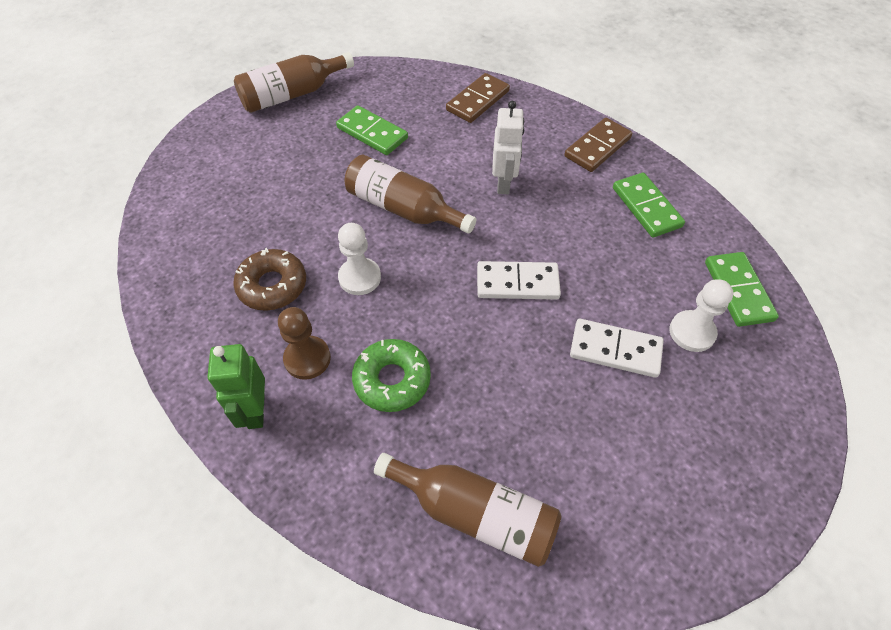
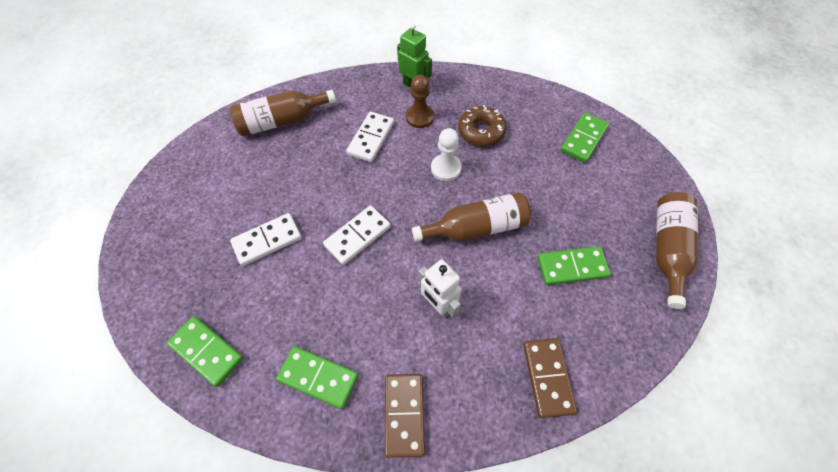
camera: 135 degrees right, 5 degrees up
(203, 200) = (583, 139): none -> green domino
(392, 380) = (371, 138): green donut -> white domino
(692, 332) = (225, 290): white pawn -> none

